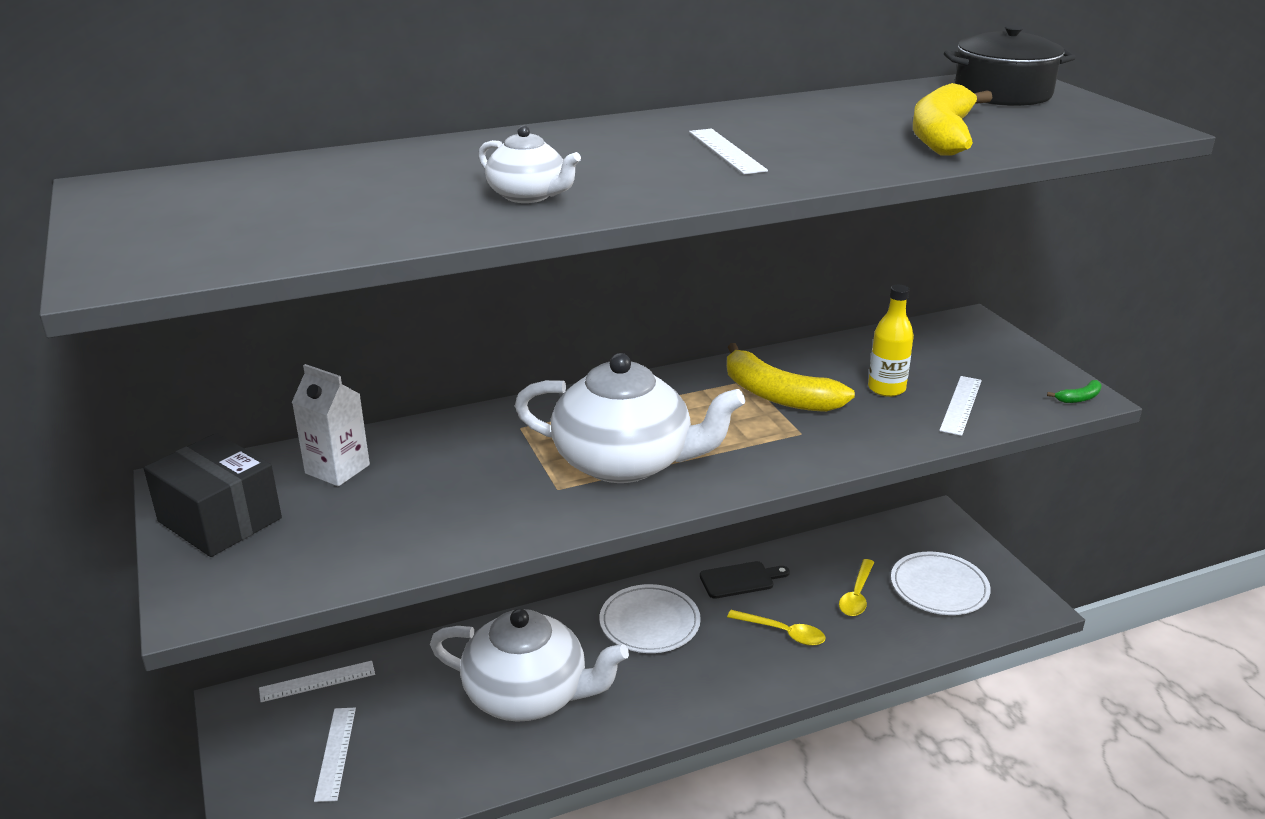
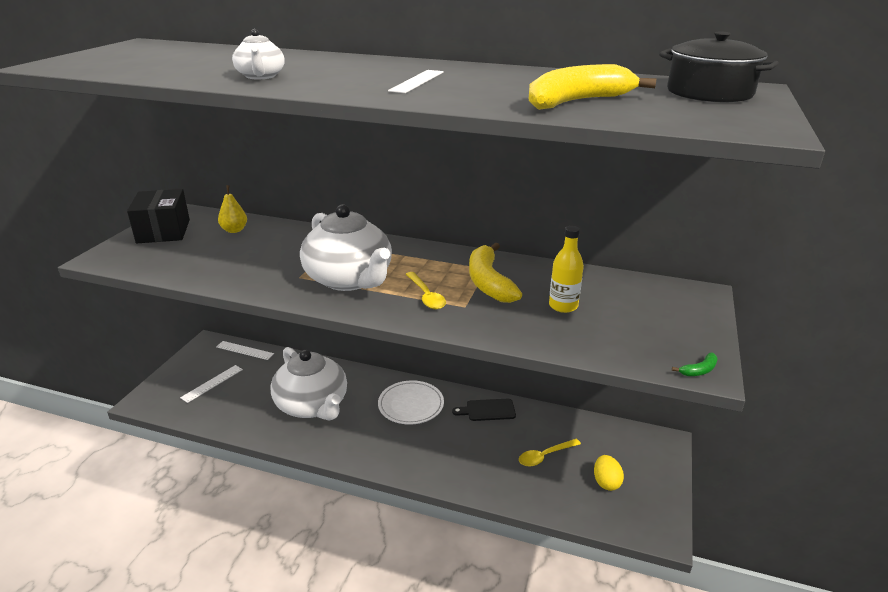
camera: 40 degrees right, 0 degrees up
(337, 469) = (234, 230): white carton -> yellow pear
(740, 580) = (487, 410): black cutting board -> black cutting board turned 150 degrees clockwise
(783, 633) = (473, 450): yellow spoon -> yellow spoon (426, 296)
(939, 587) = (606, 482): white plate -> yellow egg
(961, 405) = (597, 336): white ruler -> none
(1079, 398) = (699, 370): green banana -> green banana turned 45 degrees counterclockwise

